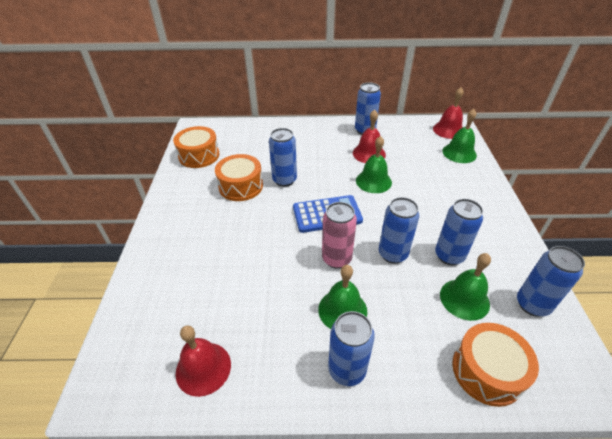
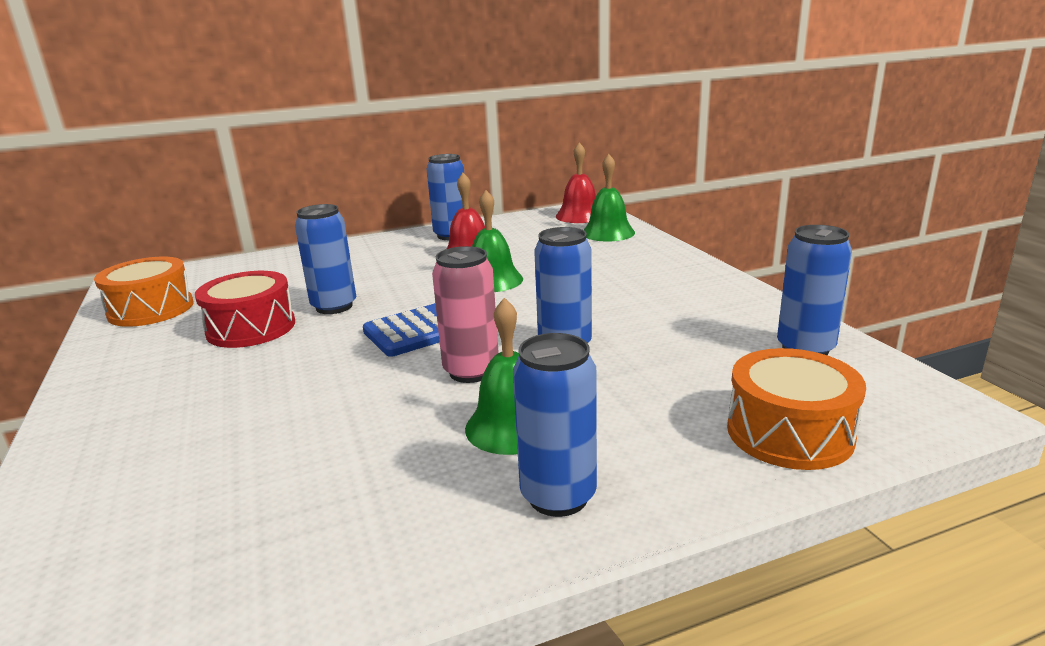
camera: 20 degrees left, 20 degrees down
(203, 368) = (254, 580): red bell -> none
(241, 186) = (251, 328): orange drum -> red drum
(449, 256) = (654, 329): blue can -> none
(464, 299) = (705, 366): green bell -> none

